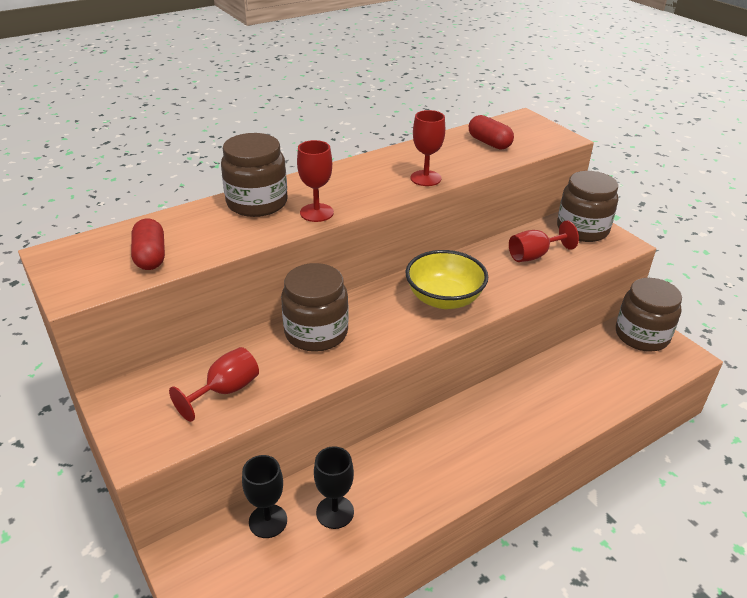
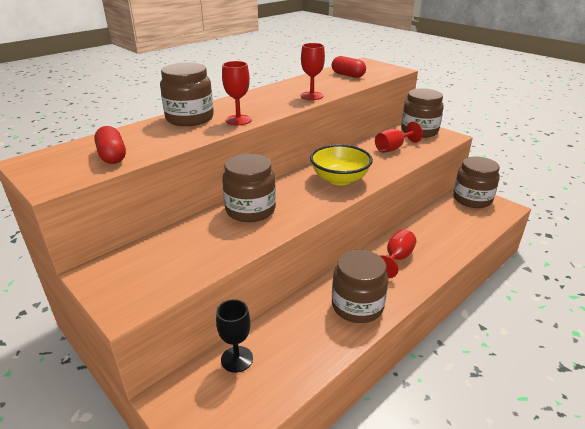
camera: 10 degrees left, 5 degrees down
(225, 391) = (188, 256): red goblet -> red goblet (396, 258)
(335, 512) = (290, 344): black goblet -> none
(432, 474) = (357, 306): none -> brown jar

